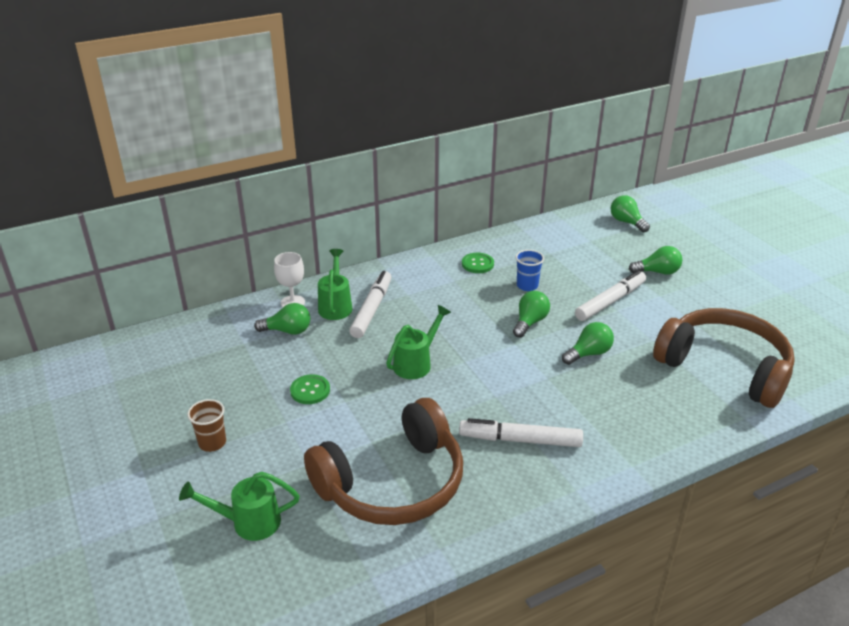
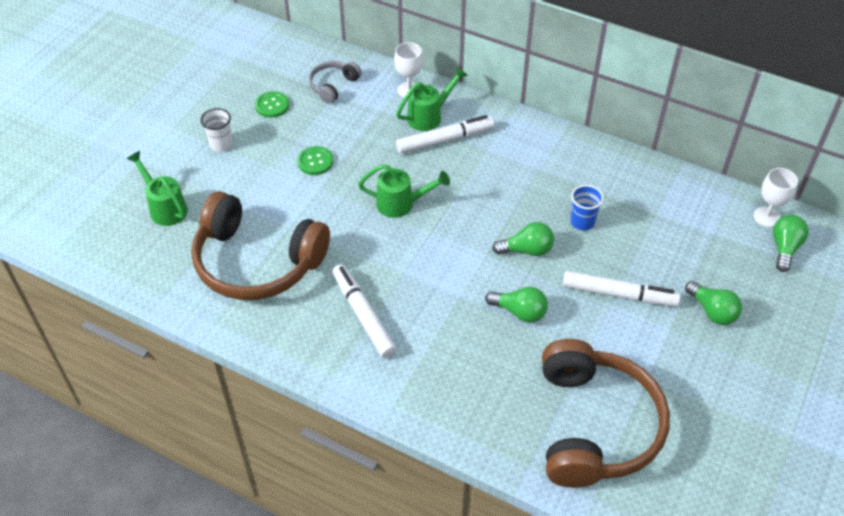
camera: 55 degrees right, 15 degrees up
(212, 443) = (221, 144): brown cup -> white cup
(232, 340) = (333, 86): none -> grey headphones
(287, 331) = (371, 108): green light bulb -> none
(477, 264) = (581, 171): green button -> green button (272, 105)
(594, 216) = (766, 217): none -> white goblet

